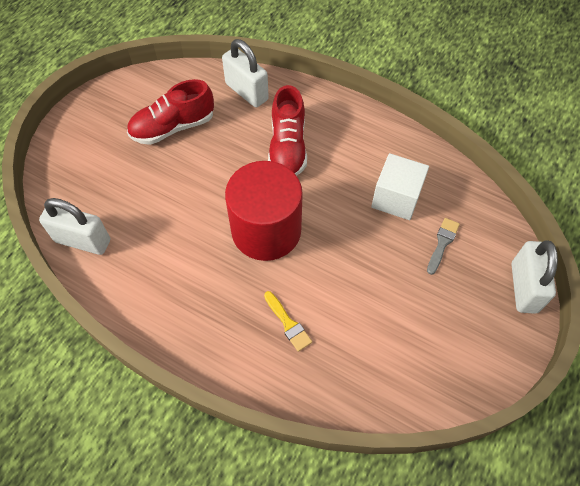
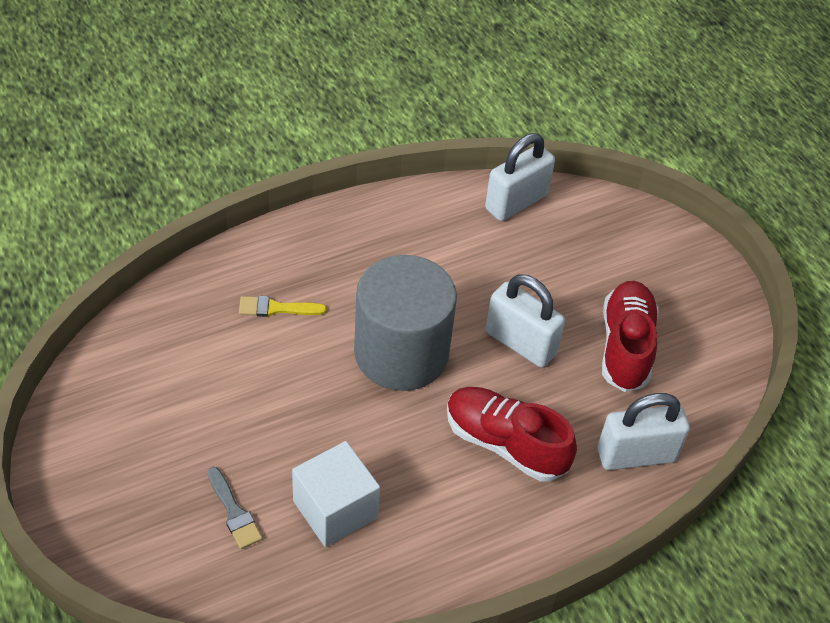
camera: 120 degrees right, 10 degrees down
(266, 230) = (401, 353): red cylinder -> grey cylinder
(523, 287) = (105, 552): white padlock -> white padlock (520, 343)

